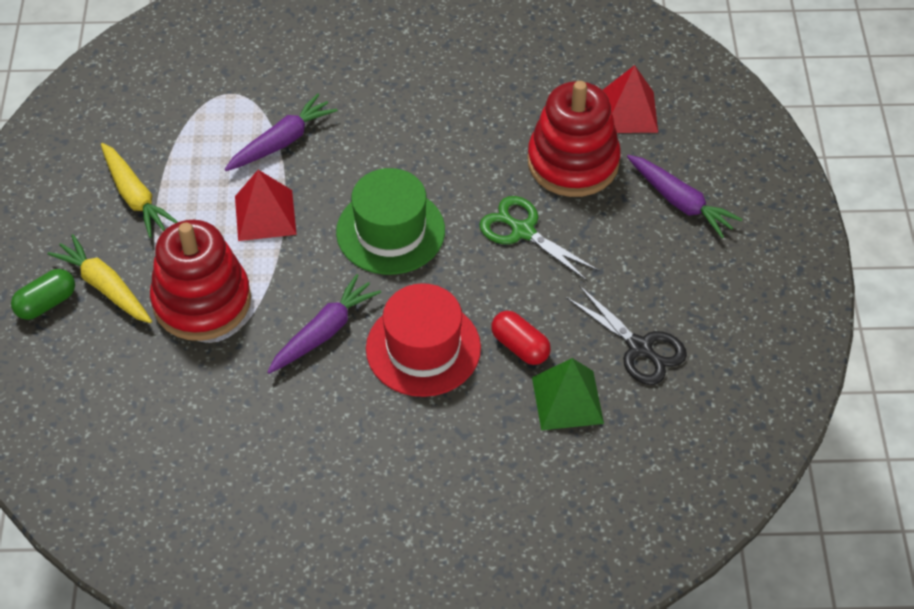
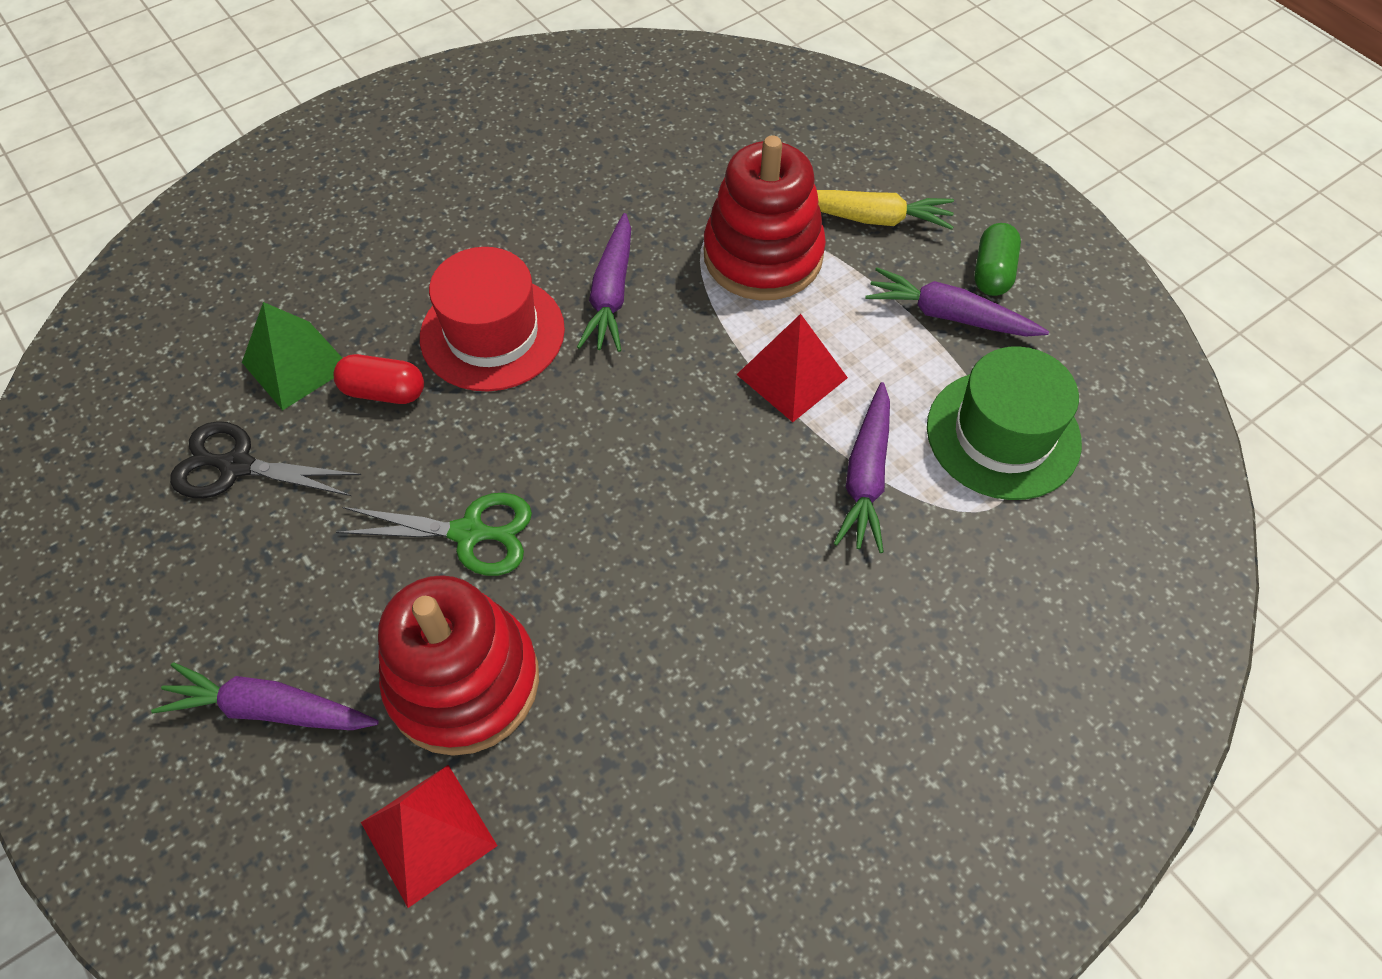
camera: 145 degrees right, 5 degrees up
(46, 303) = (905, 177): green capsule -> green capsule (992, 272)
(135, 197) = (949, 315): yellow carrot -> purple carrot
(390, 231) = (633, 439): green hat -> green hat (1003, 434)

